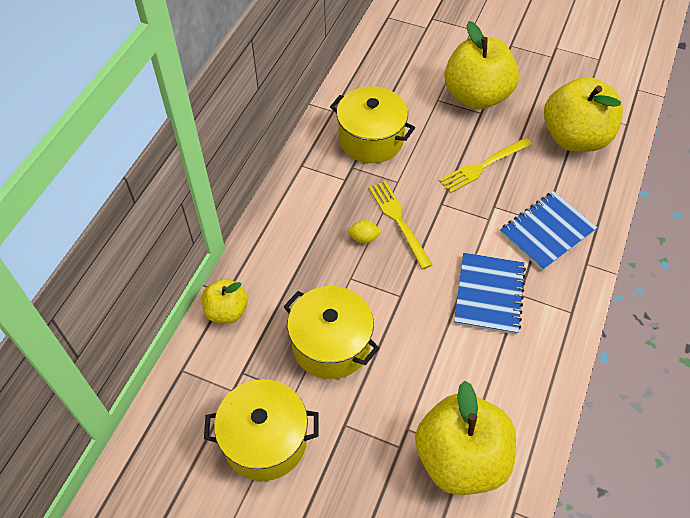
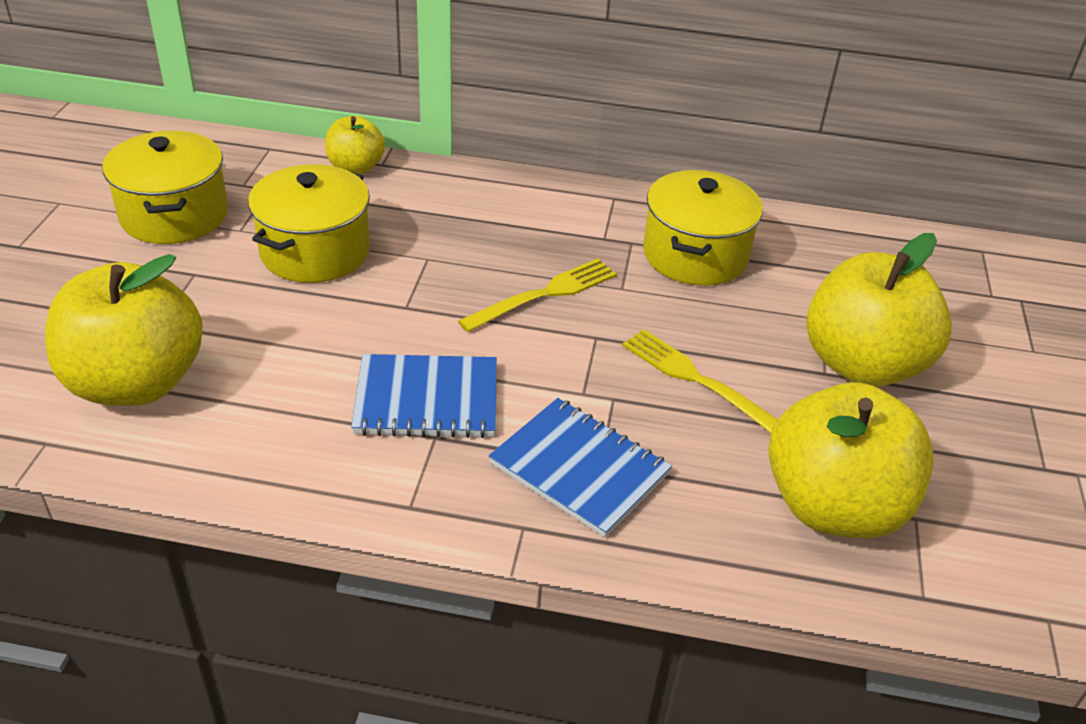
camera: 75 degrees right, 15 degrees down
(364, 238) = (501, 264): yellow lemon -> none

